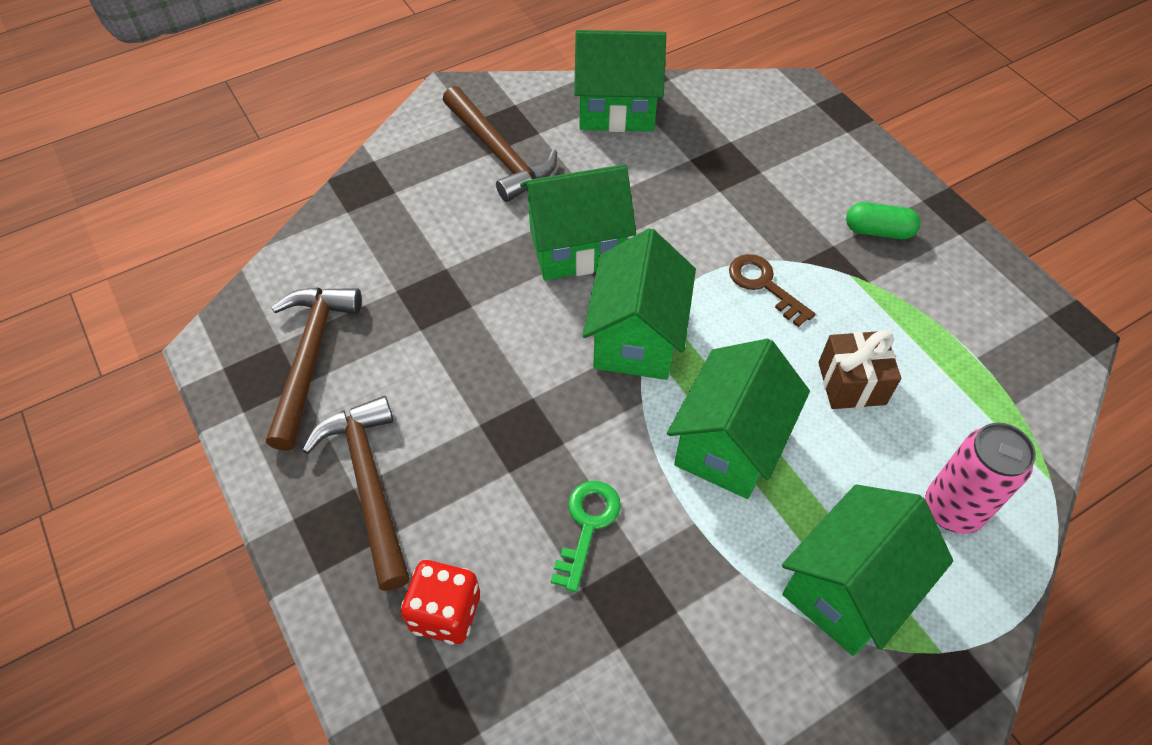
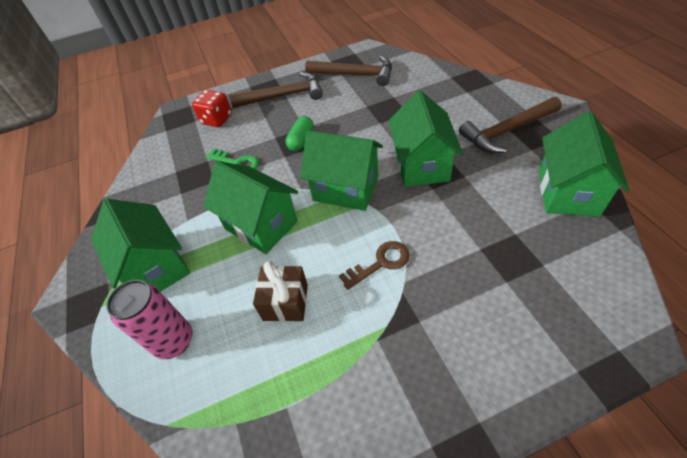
camera: 105 degrees right, 5 degrees down
(878, 231) = (435, 363): green capsule -> green capsule (301, 140)

